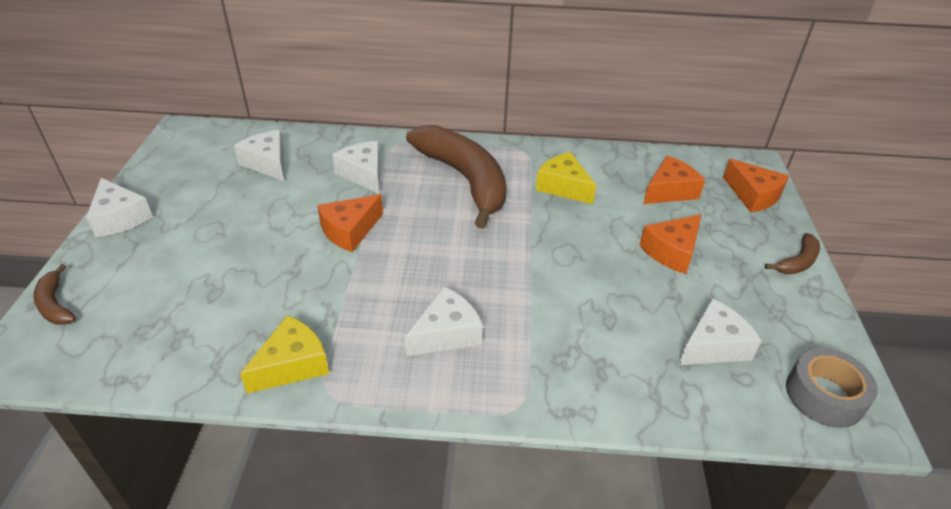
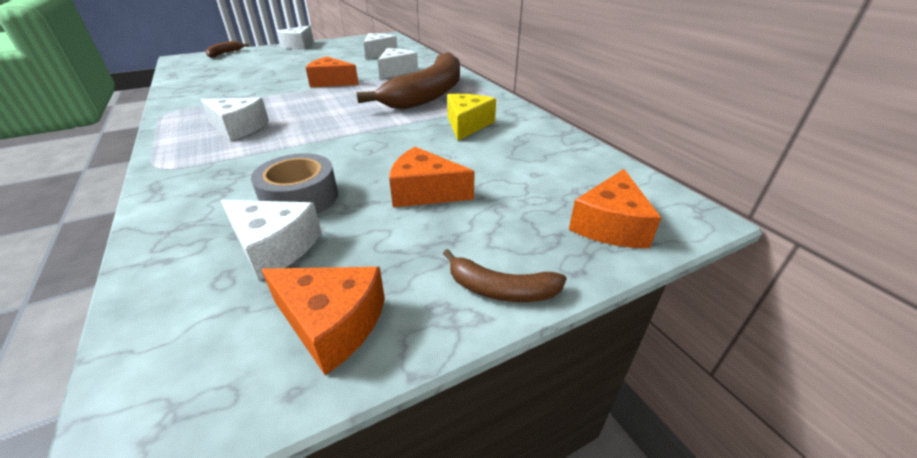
camera: 60 degrees right, 5 degrees down
(292, 365) = (192, 99): yellow cheese -> none
(669, 191) = (534, 171): orange cheese -> orange cheese (332, 323)
(824, 395) = (202, 364): grey tape -> grey tape (300, 197)

